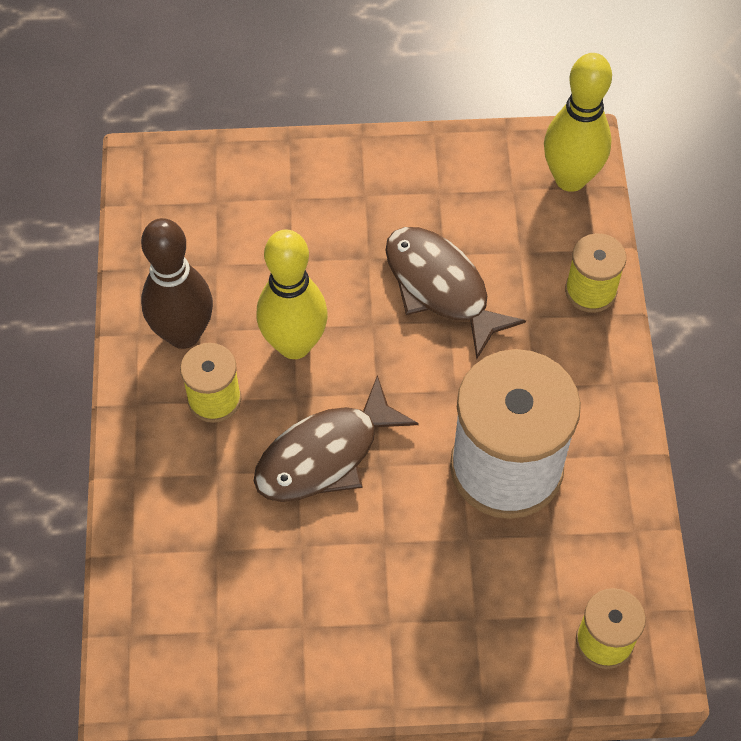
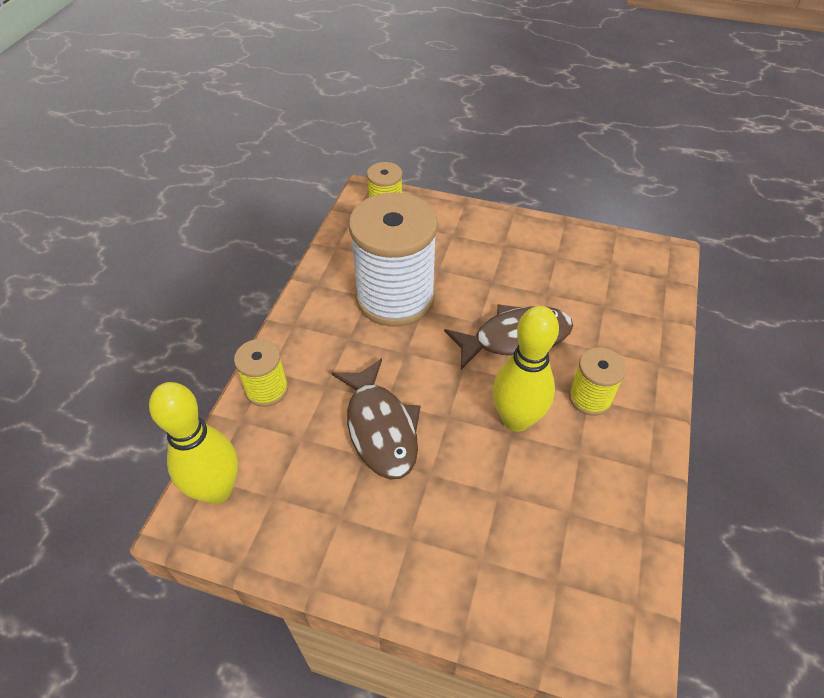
camera: 160 degrees left, 10 degrees down
(183, 334) = (608, 456): brown bowling pin -> none

